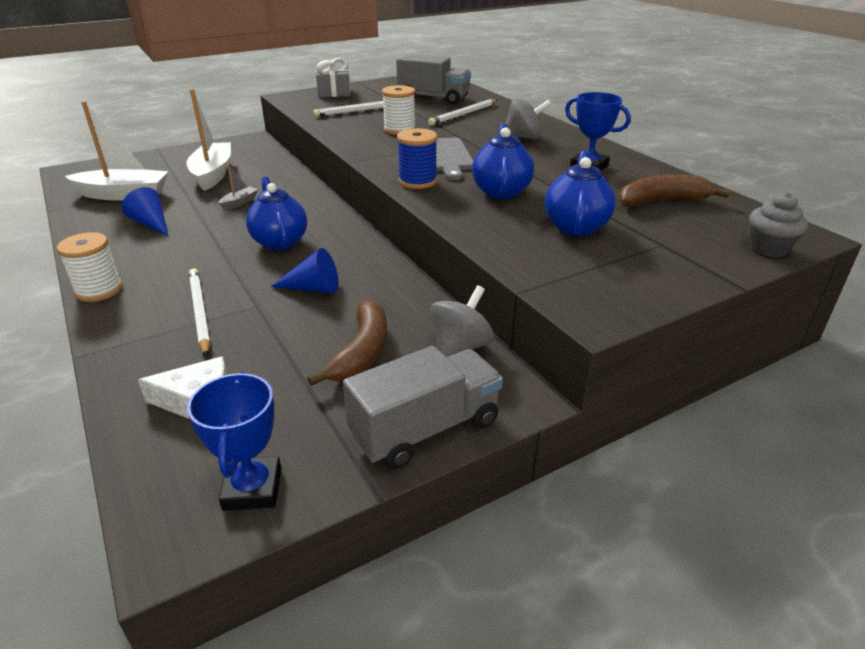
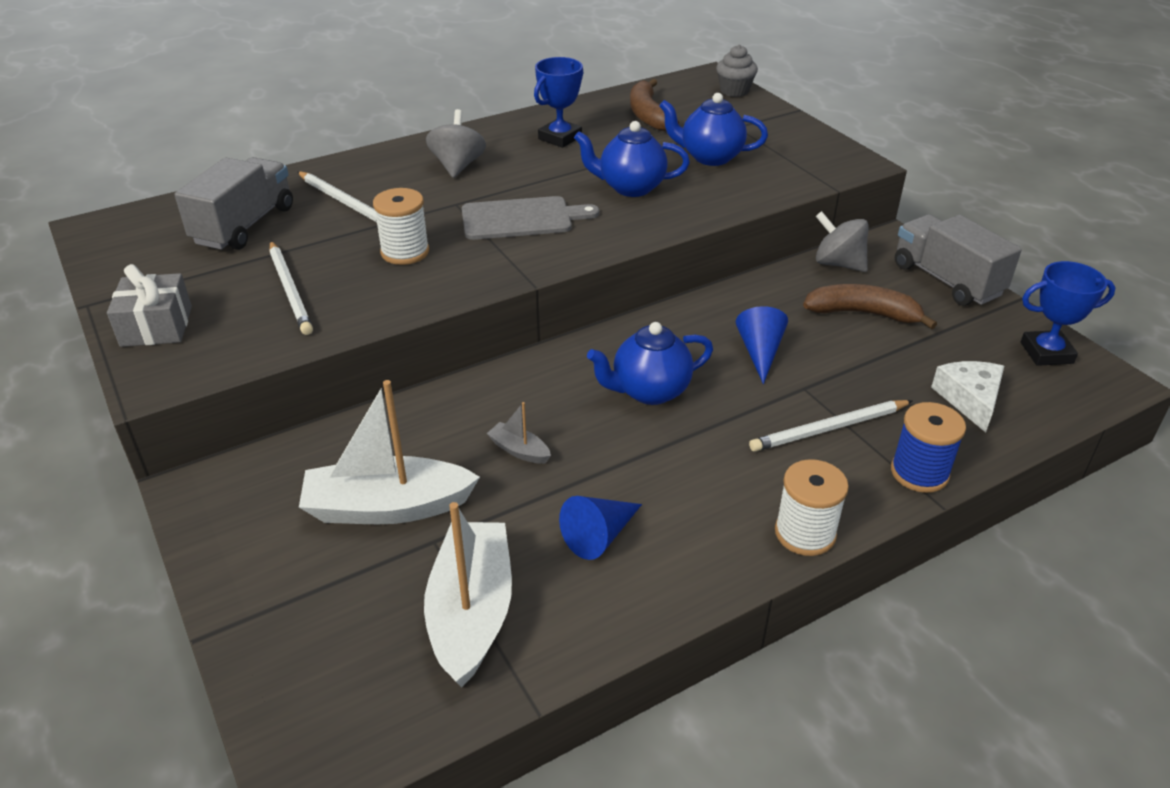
camera: 90 degrees left, 5 degrees up
(417, 181) = (604, 236): blue spool -> blue spool (919, 473)

